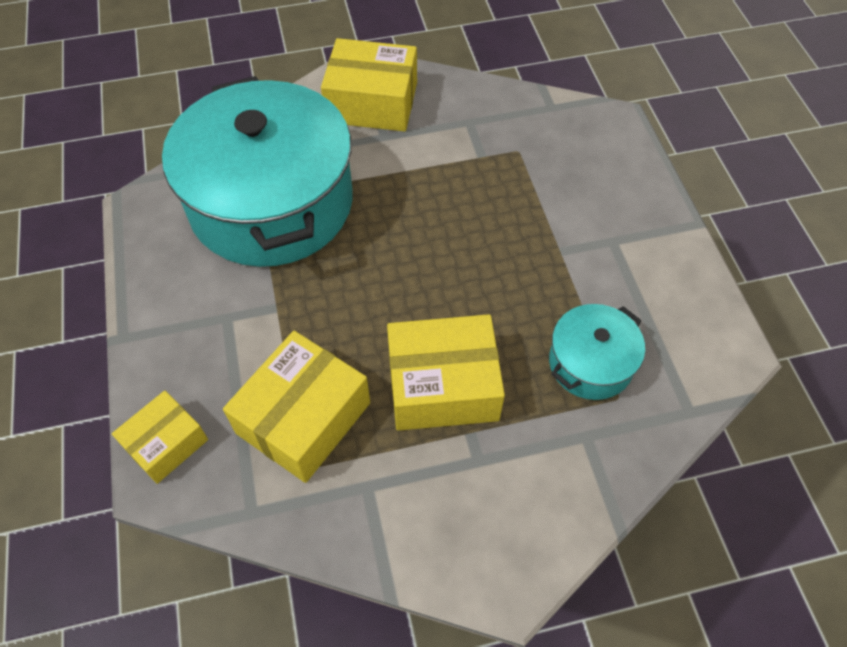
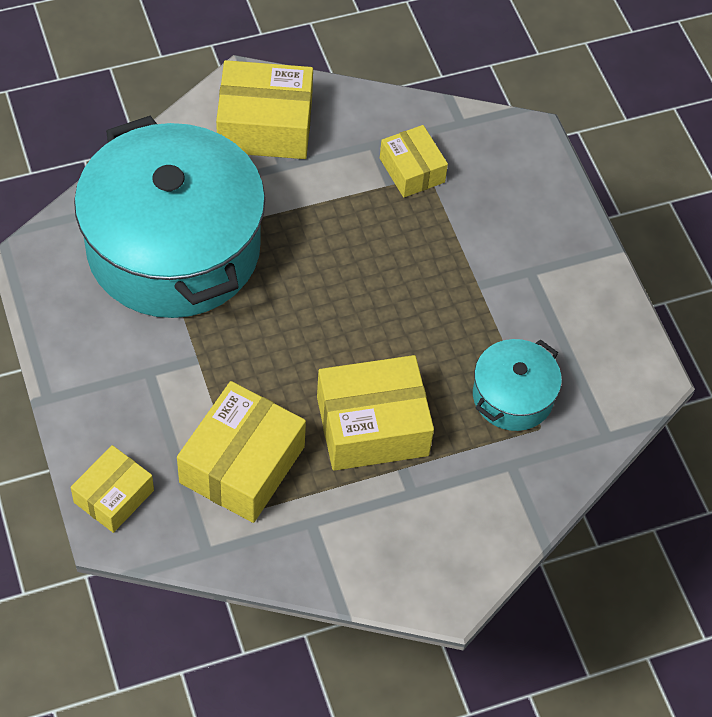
camera: 10 degrees left, 0 degrees up
(503, 145) = (412, 170): none -> yellow box

